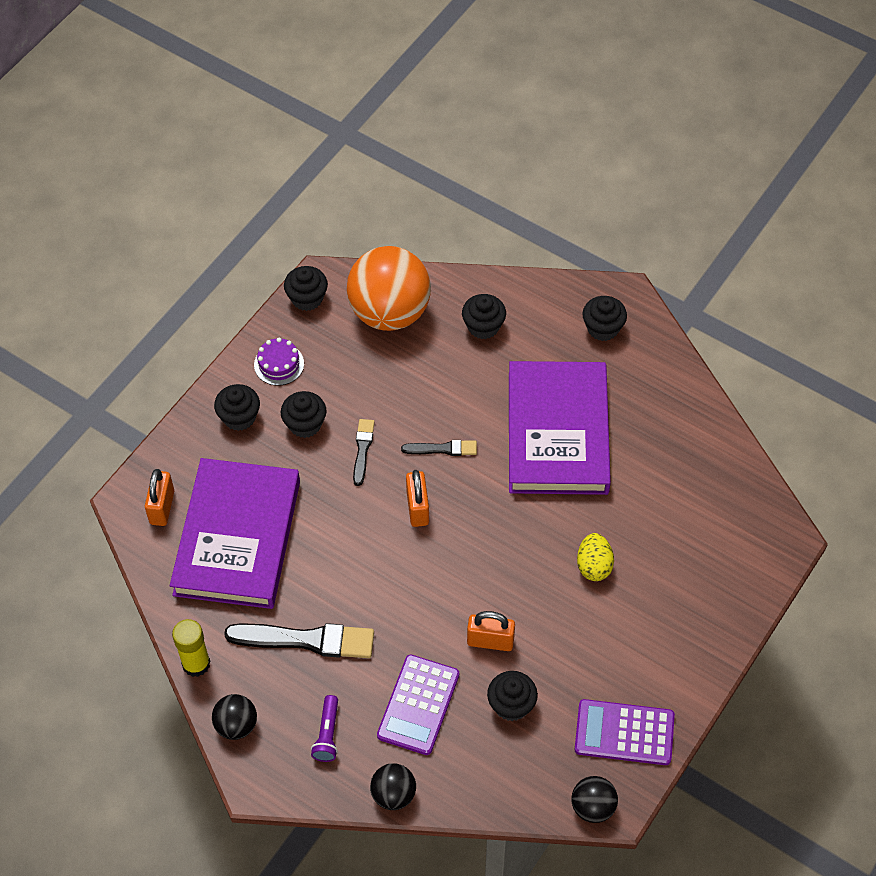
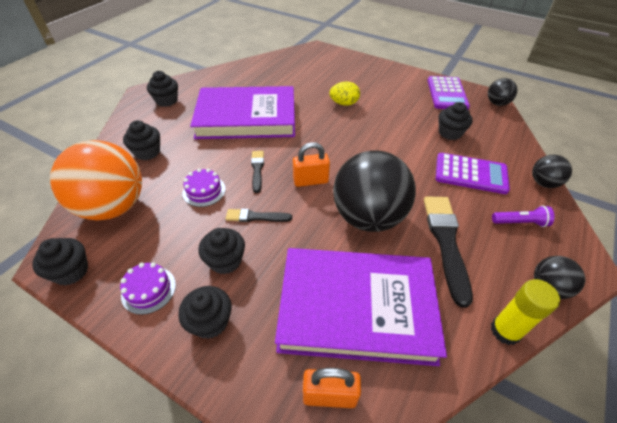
camera: 95 degrees left, 10 degrees down
(351, 565) = (368, 217): none -> black ball
(408, 395) = (204, 191): none -> purple cake
(490, 641) = (409, 142): orange padlock -> none

